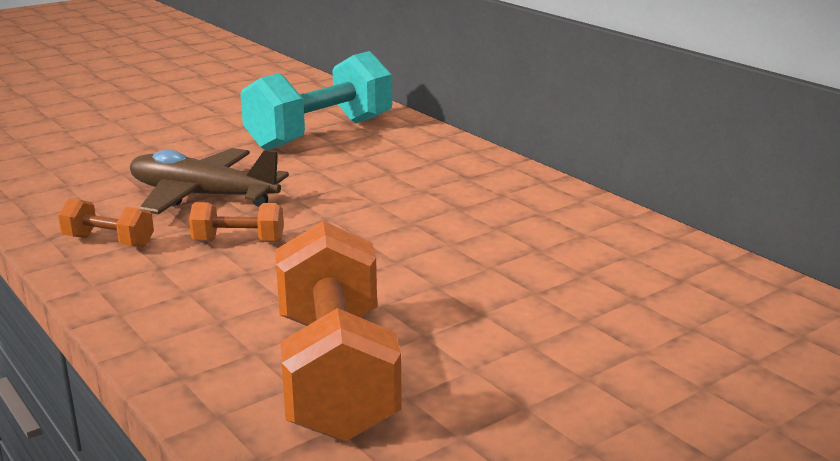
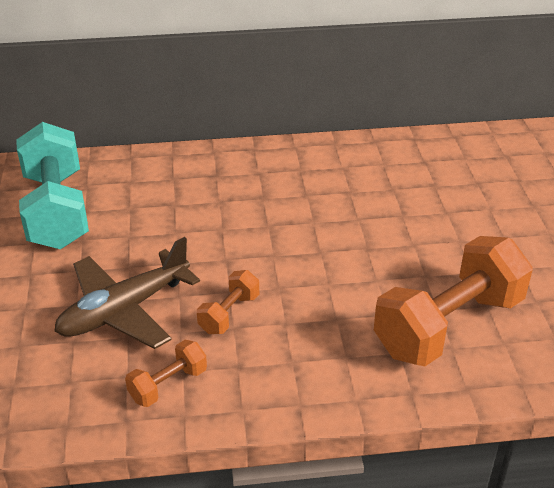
camera: 60 degrees left, 15 degrees up
(335, 374) = (448, 325): orange dumbbell -> orange dumbbell turned 60 degrees counterclockwise

